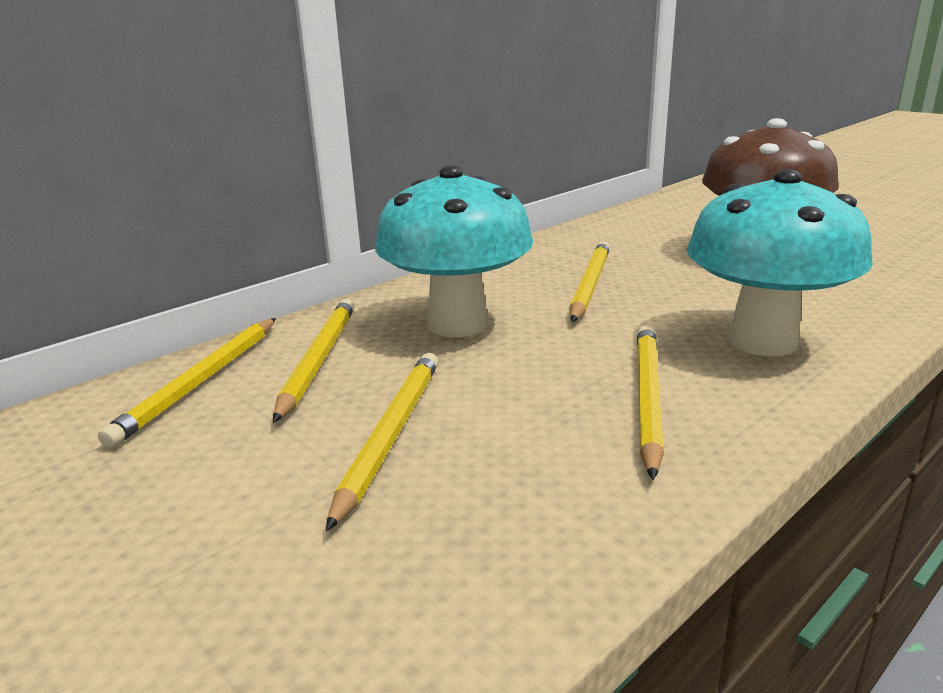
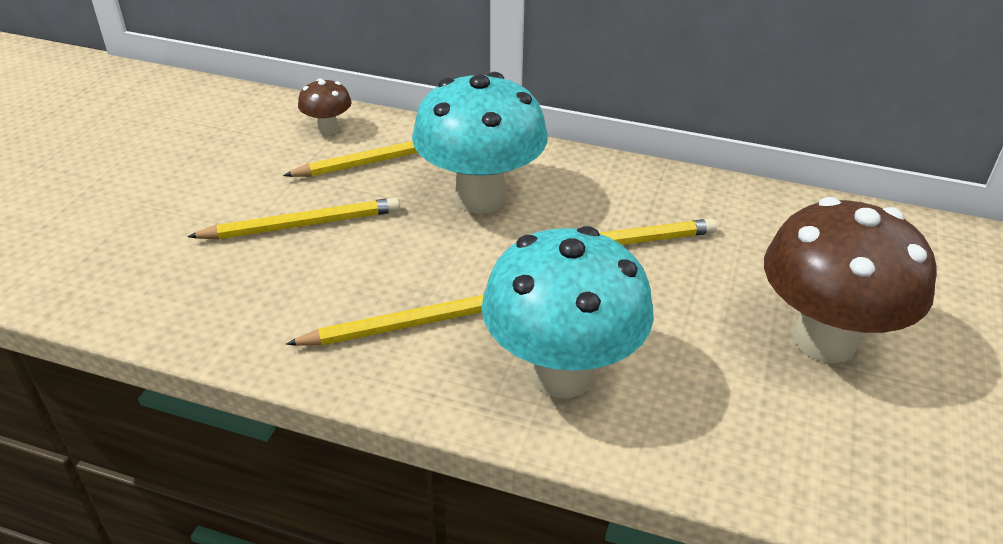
camera: 60 degrees right, 15 degrees up
(201, 381) = (328, 129): yellow pencil -> brown mushroom

